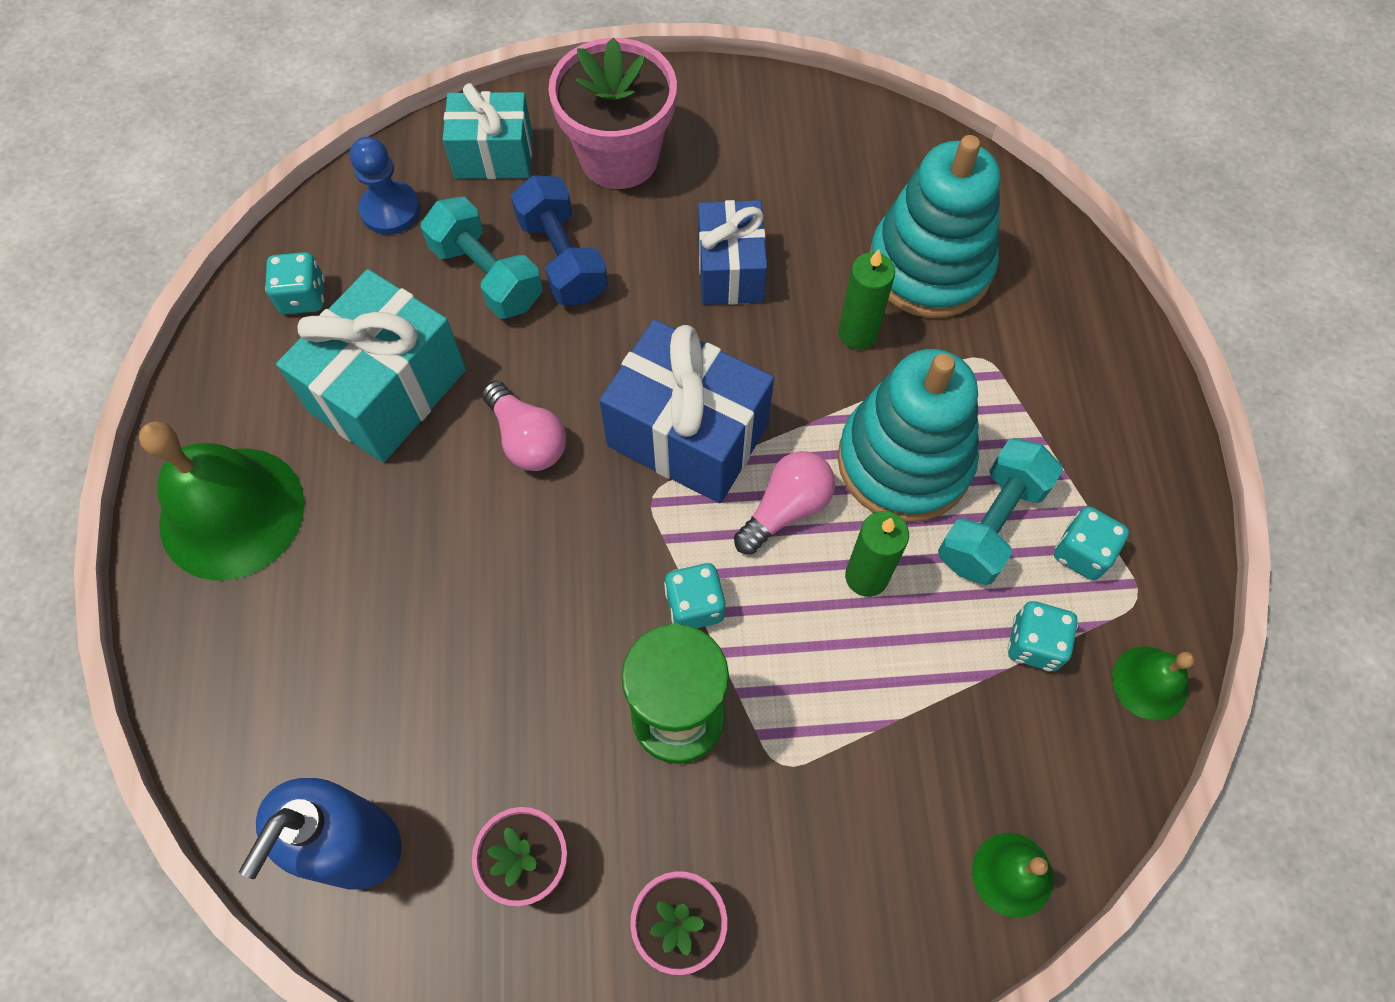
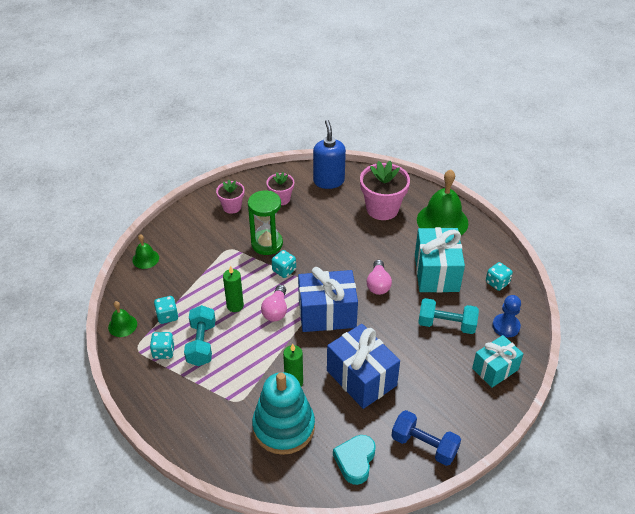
camera: 145 degrees right, 20 degrees down
(527, 439) = (378, 284): pink light bulb -> pink light bulb turned 105 degrees counterclockwise
(562, 258) = (427, 346): blue dumbbell -> blue dumbbell (424, 445)
(619, 157) = (447, 398): pink flower pot -> pink flower pot (382, 209)
(730, 270) = (361, 378): blue gift -> blue gift, size x1.54
(849, 153) = (355, 461): none -> turquoise heart
(904, 461) = (245, 347): turquoise stacking toy -> none

